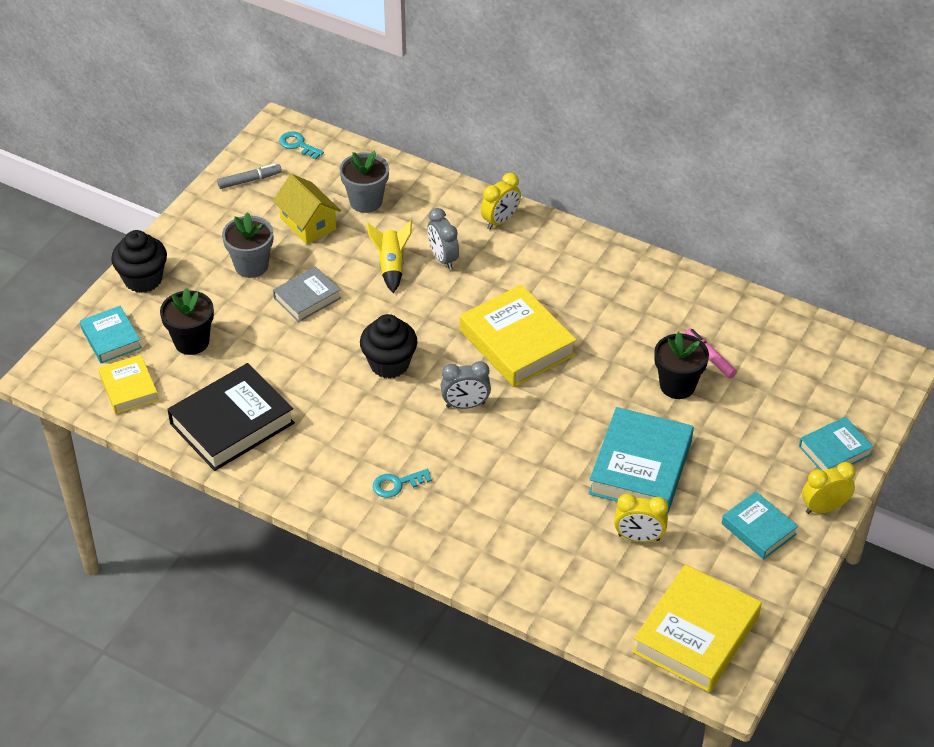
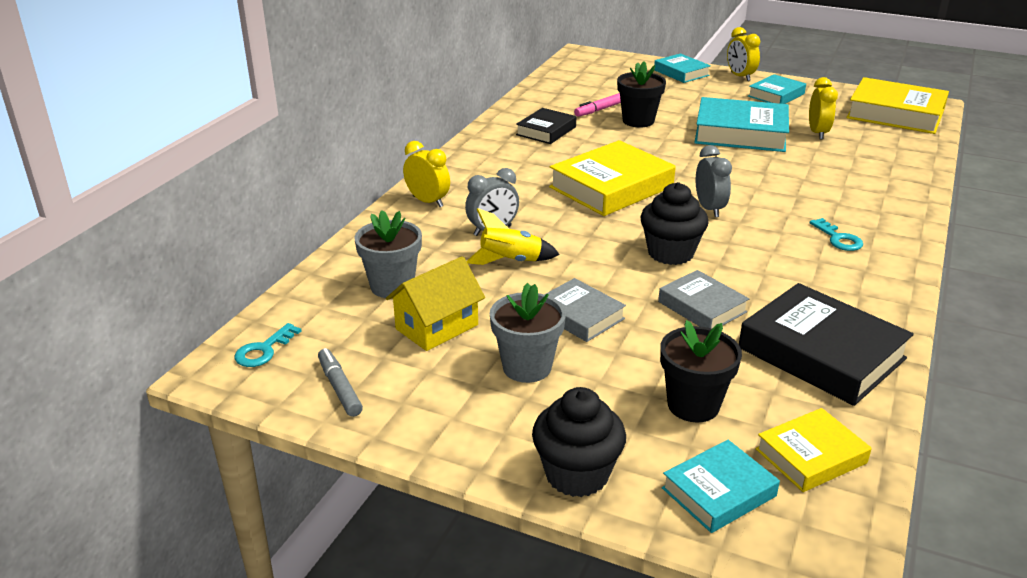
camera: 95 degrees left, 15 degrees down
(305, 368) = (702, 307): none -> grey book
(651, 308) = (546, 131): none -> black book

